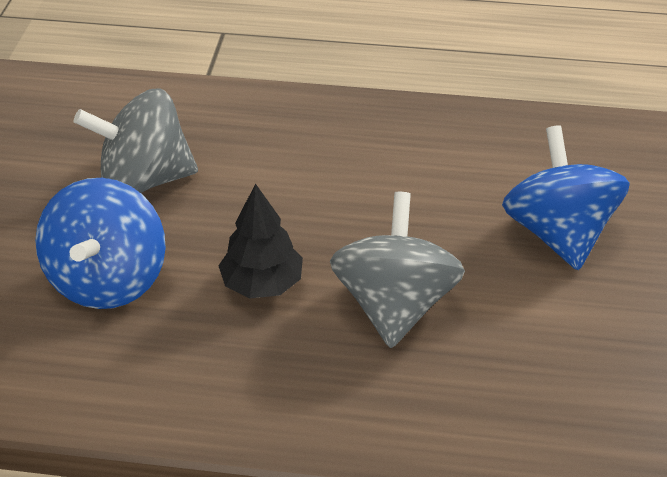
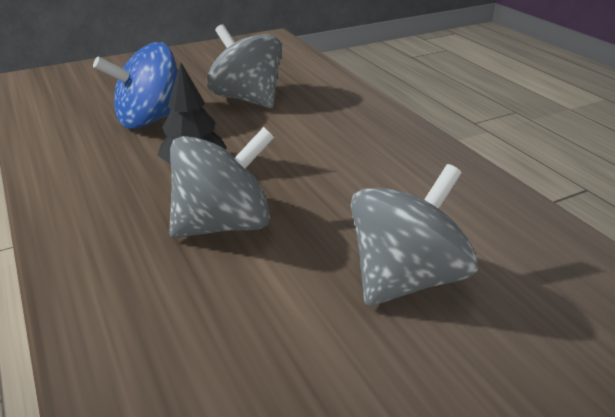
camera: 55 degrees right, 10 degrees down
(558, 233) = (405, 278): blue spinning top -> grey spinning top

